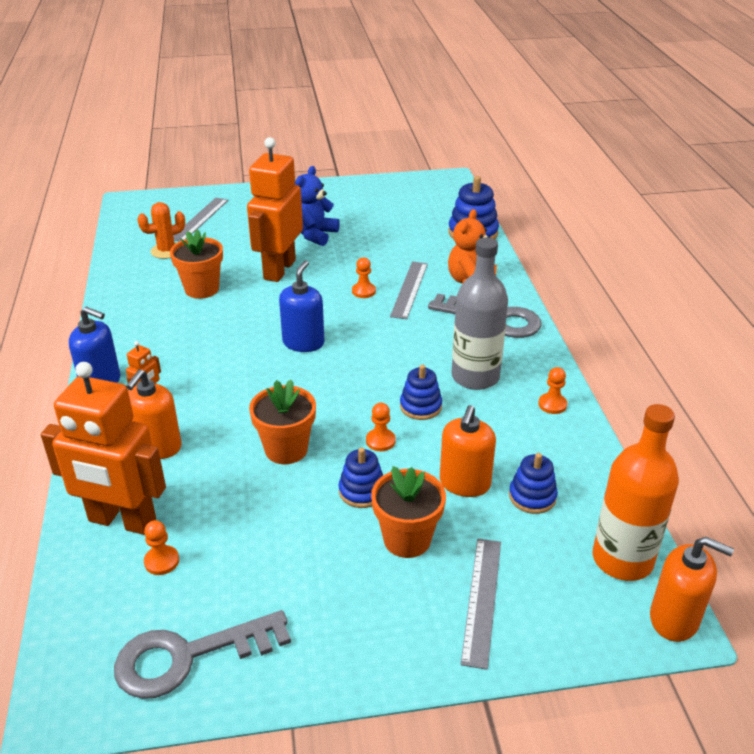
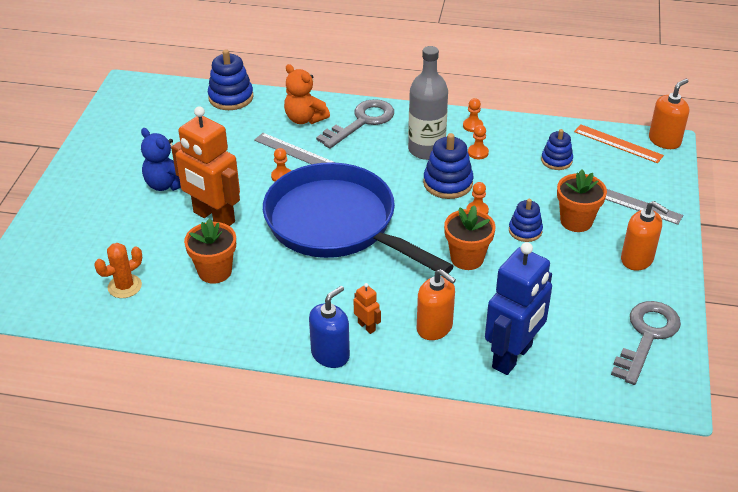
camera: 70 degrees left, 5 degrees up
(122, 521) = (513, 356): orange robot -> blue robot
(161, 561) = (560, 339): orange pawn -> orange pawn (478, 152)
(166, 251) = (124, 286): orange cactus -> orange cactus turned 60 degrees clockwise
(188, 656) = (647, 336): grey key -> grey key turned 150 degrees counterclockwise
(200, 219) = (76, 254): grey ruler -> none
(303, 343) = (337, 224): blue soap dispenser -> blue pan
(420, 406) = (448, 183): blue stacking toy -> blue stacking toy, size x1.55
(464, 483) = (534, 184): orange soap dispenser -> orange soap dispenser (637, 259)
(622, 559) = (618, 143): orange bottle -> orange ruler

